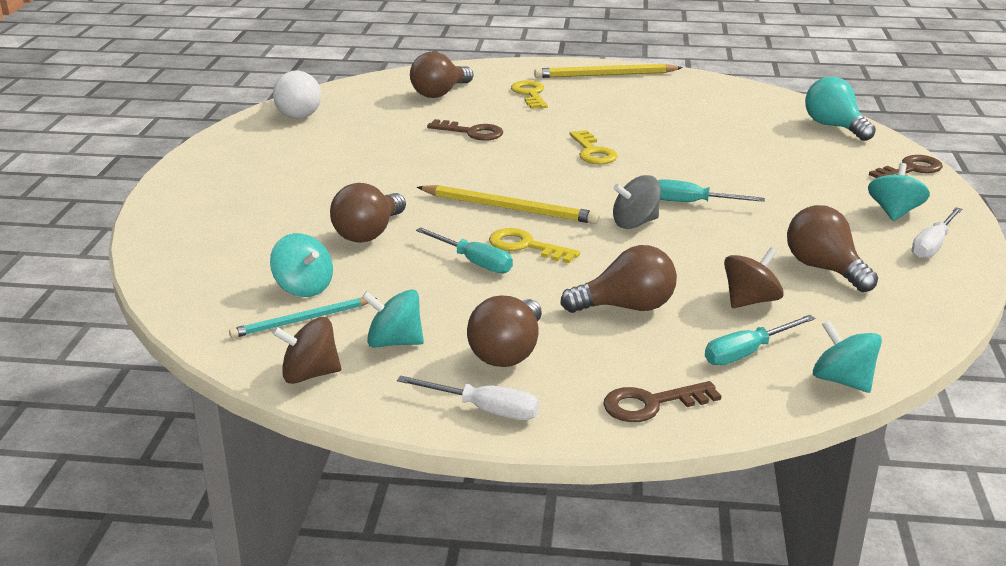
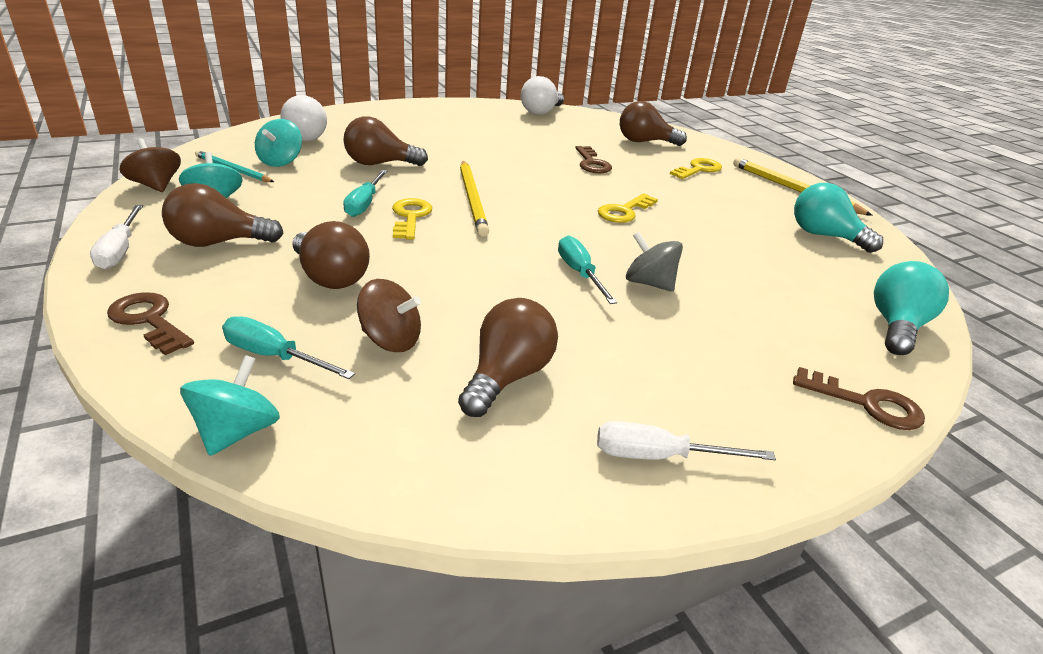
camera: 55 degrees right, 5 degrees up
(230, 259) = (306, 137): none -> white light bulb
(635, 223) = (503, 253): grey spinning top -> grey spinning top (649, 283)
(696, 97) = (824, 236): none -> turquoise light bulb
(894, 212) = (718, 408): turquoise spinning top -> none

